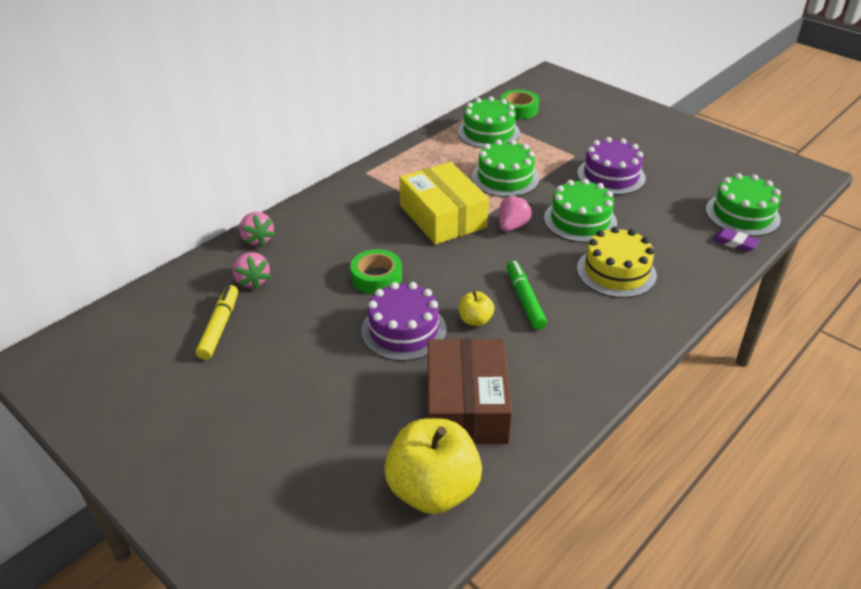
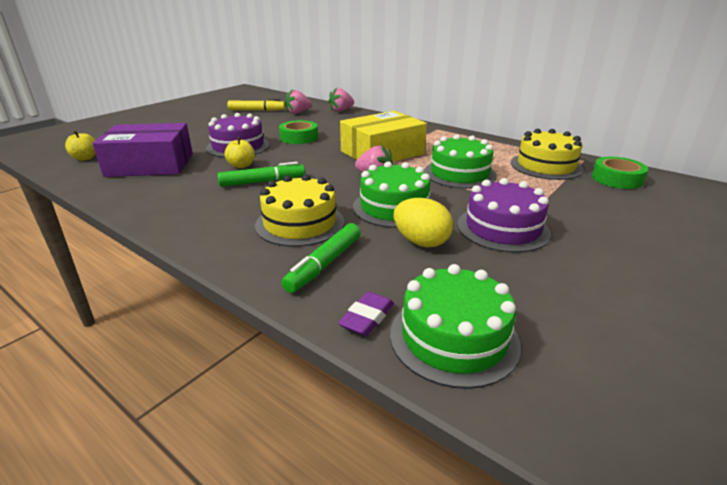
camera: 85 degrees right, 10 degrees down
(433, 489) = (85, 158): yellow apple -> yellow apple, size x0.47
(466, 405) = (150, 165): brown box -> purple box
(488, 132) = (546, 166): green cake -> yellow cake
(637, 213) = (421, 242): none -> yellow egg
(678, 259) = (324, 264): none -> green marker

